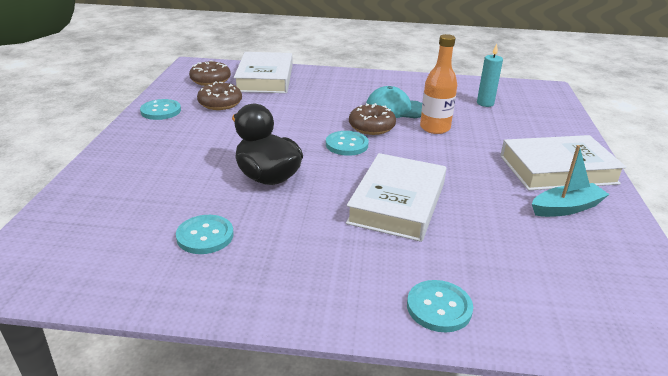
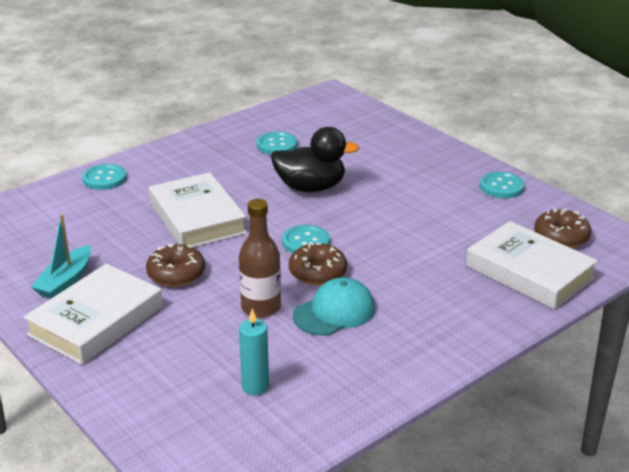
camera: 135 degrees right, 0 degrees up
(220, 103) = (484, 219): brown donut -> brown donut (176, 274)
(435, 128) = (261, 307): orange bottle -> brown bottle

